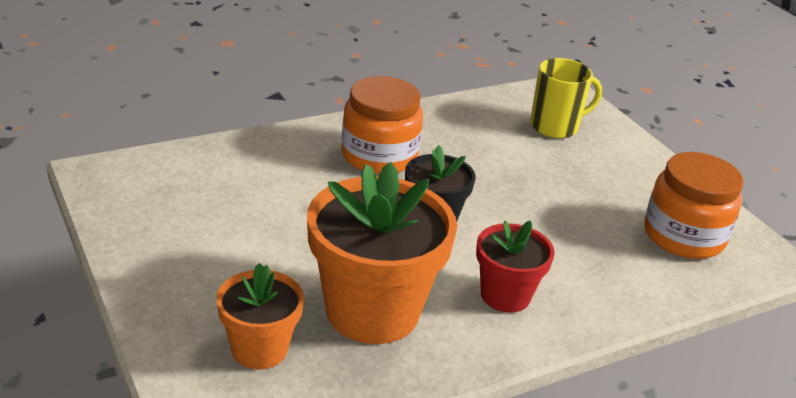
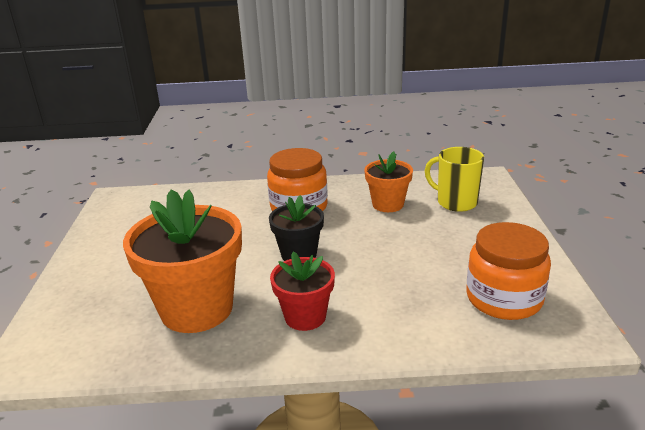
camera: 30 degrees right, 5 degrees down
(259, 349) = (100, 319): orange flower pot -> orange flower pot (388, 204)
(555, 127) = (455, 202): yellow mug -> yellow mug turned 150 degrees counterclockwise

